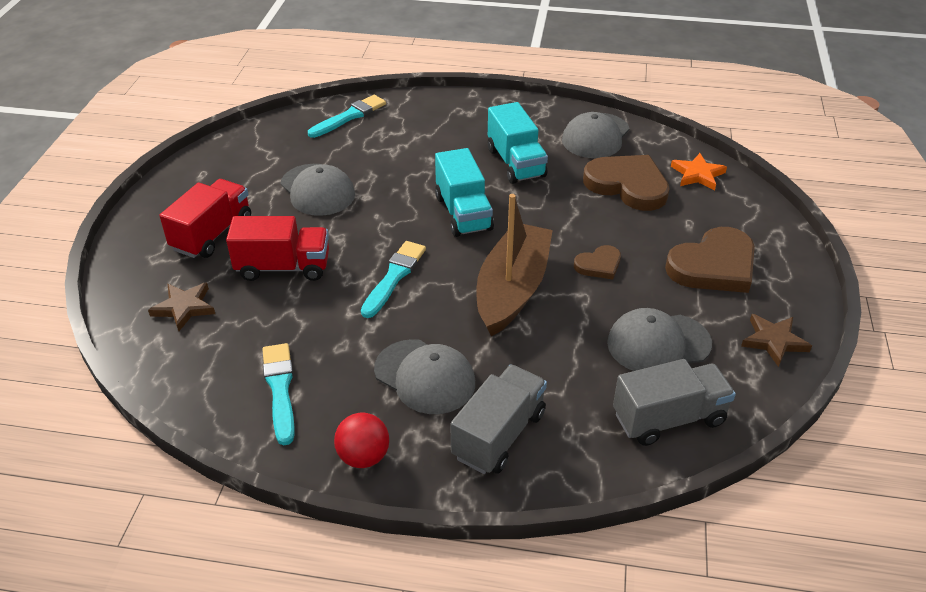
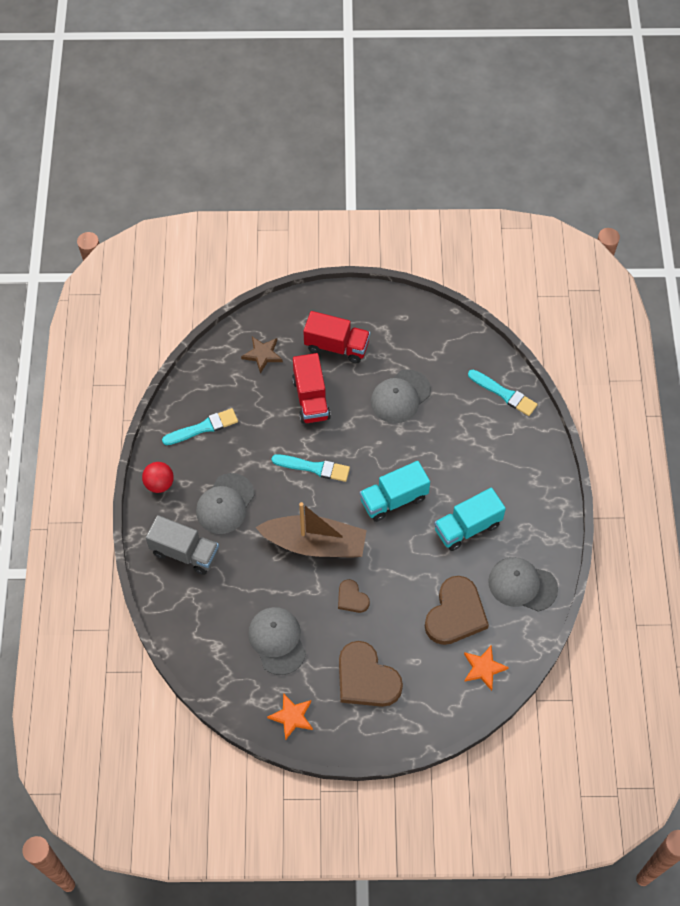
camera: 80 degrees right, 20 degrees up
(669, 418) = (211, 648): grey truck -> none
(773, 341) = (292, 717): brown star -> orange star

